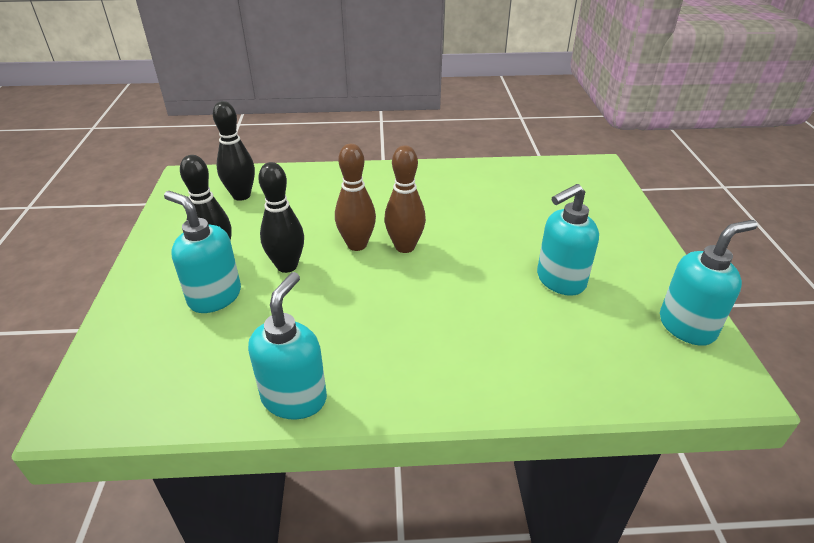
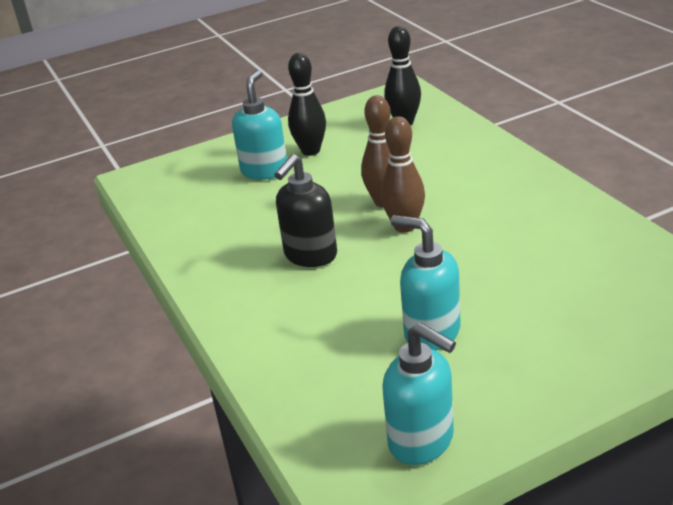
camera: 70 degrees right, 5 degrees down
(287, 266) = (325, 183): black bowling pin -> none
(294, 398) = (184, 245): turquoise soap dispenser -> none
(400, 311) = (310, 256): none -> black soap dispenser

